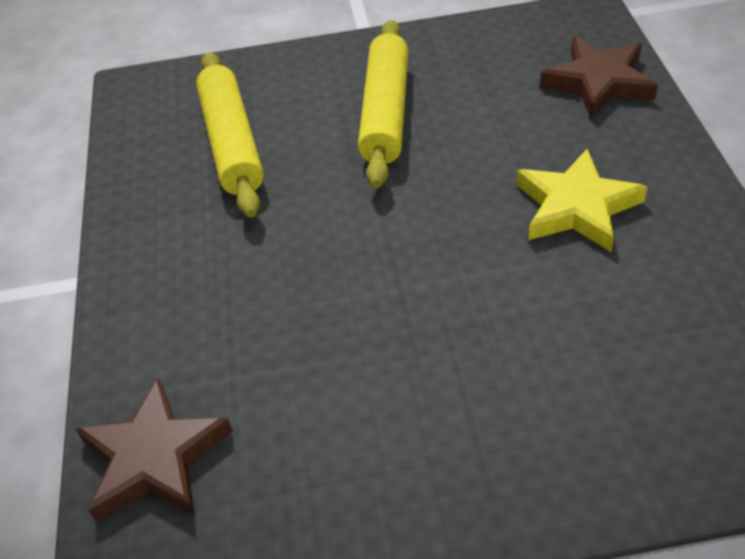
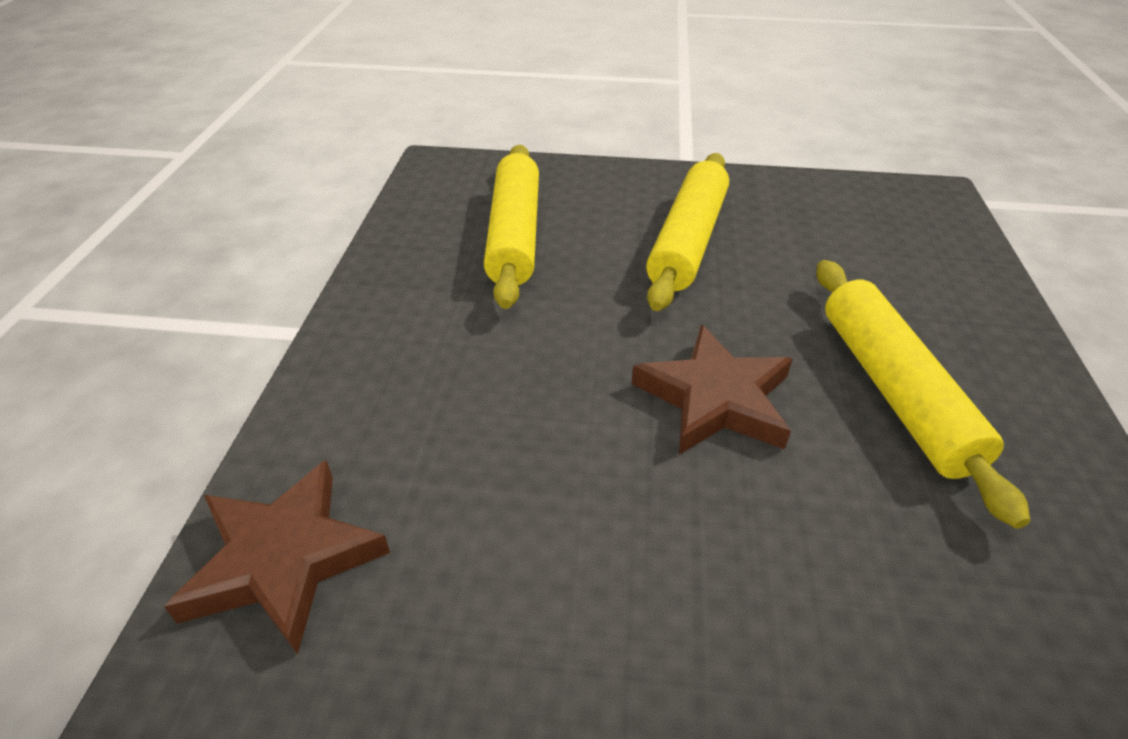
camera: 10 degrees right, 5 degrees down
(576, 207) = (893, 391): yellow star -> yellow rolling pin
(598, 82) = (939, 263): brown star -> brown star (715, 398)

